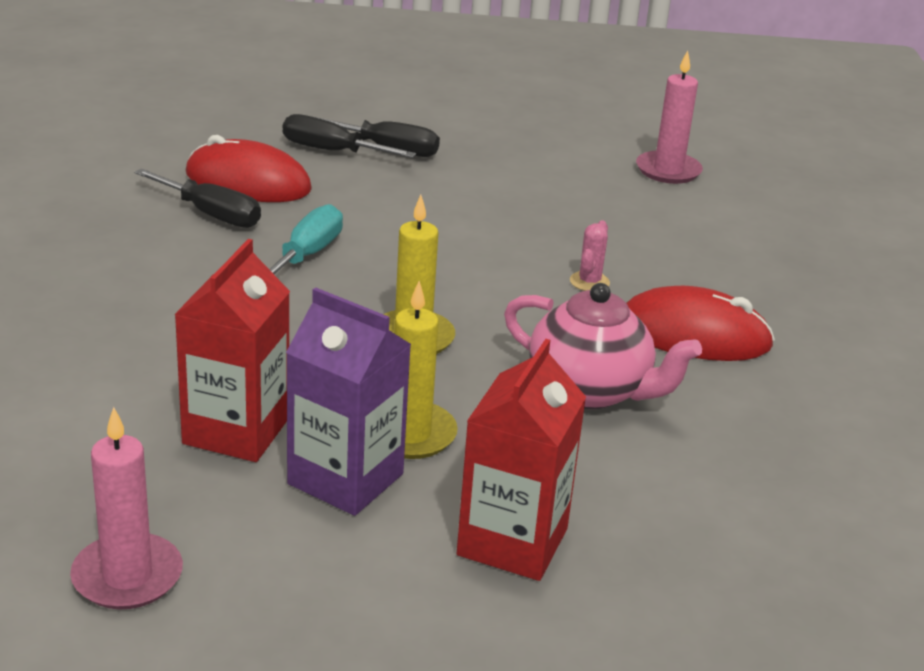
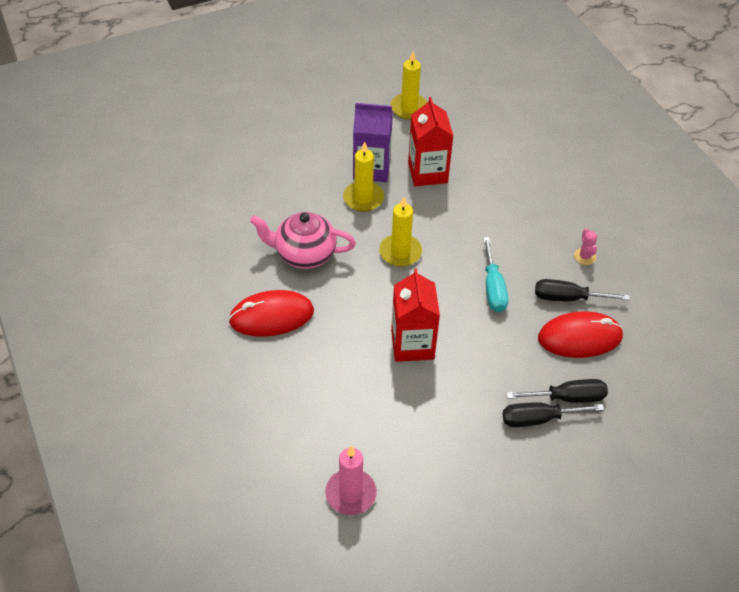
camera: 155 degrees right, 20 degrees up
(127, 576) = (409, 108): pink candle -> yellow candle
(512, 542) = (296, 167): red carton -> red carton (412, 344)
(589, 282) = (342, 335): pink cactus -> pink cactus (585, 256)

